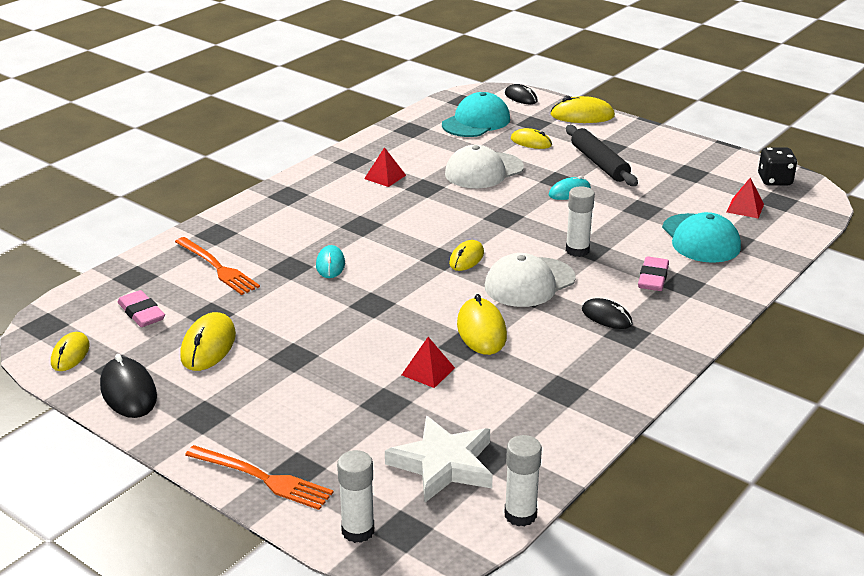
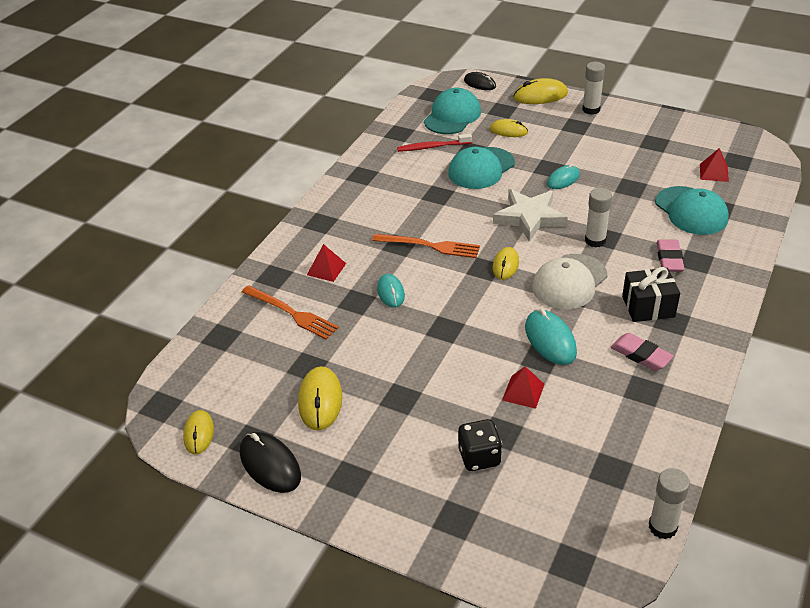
camera: 10 degrees left, 10 degrees up
(141, 313) = (244, 376): pink eraser -> pink eraser (641, 355)
(262, 478) = (429, 534): orange fork -> orange fork (430, 246)
(358, 531) = (534, 573): white glue stick -> white glue stick (591, 109)
(385, 177) = (398, 188): red pyramid -> red pyramid (326, 269)
(440, 146) = (432, 147): none -> red toothbrush
(443, 464) = (577, 487): white star -> white star (529, 217)
(481, 330) = (550, 340): yellow mouse -> turquoise mouse
(483, 171) = (481, 168): white cap -> turquoise cap
(599, 163) = (575, 144): black rolling pin -> none
(606, 317) = (648, 306): black mouse -> black gift
(774, 180) = (726, 140): black dice -> black dice (479, 457)

